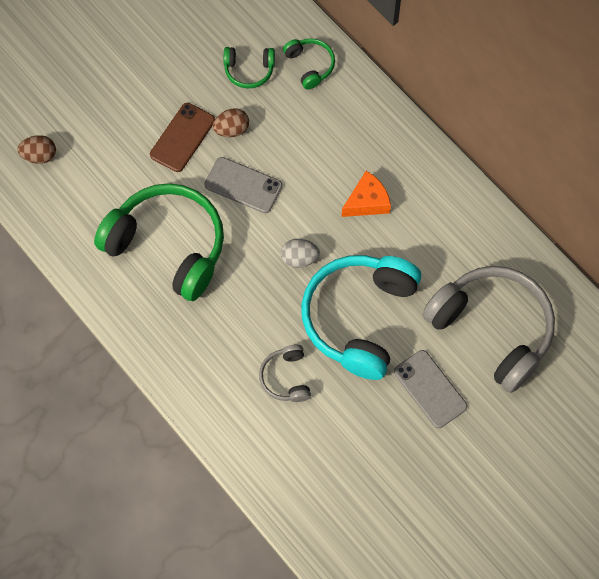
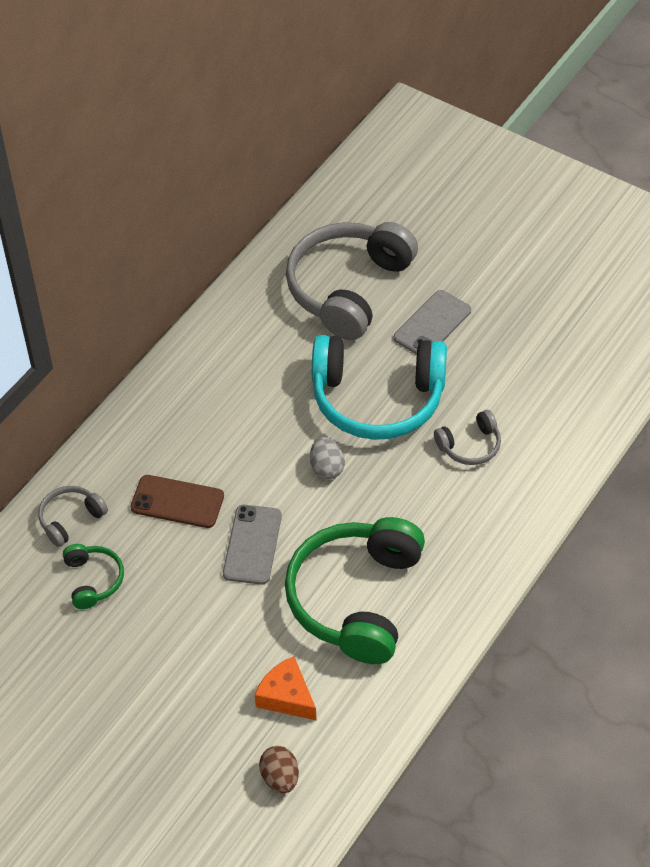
camera: 105 degrees left, 15 degrees down
(182, 137) = (207, 625): brown phone -> brown phone (177, 502)
(231, 130) = (181, 576): brown egg -> none
(310, 65) = (70, 519): green headphones -> grey headphones
(367, 201) = (236, 423): orange cheese -> orange cheese (286, 696)

